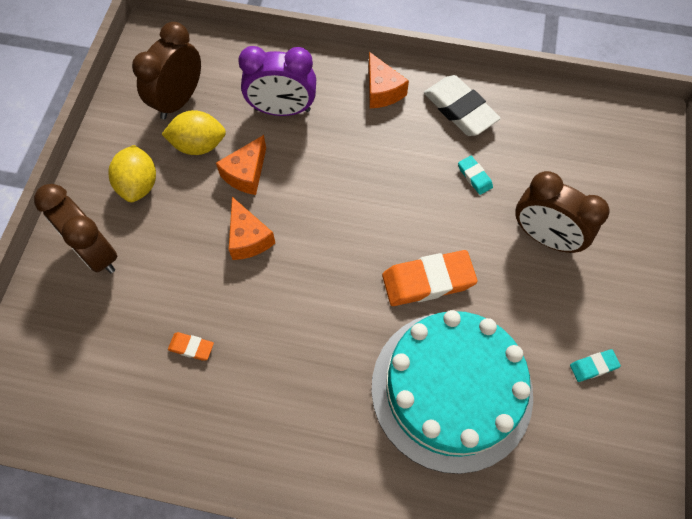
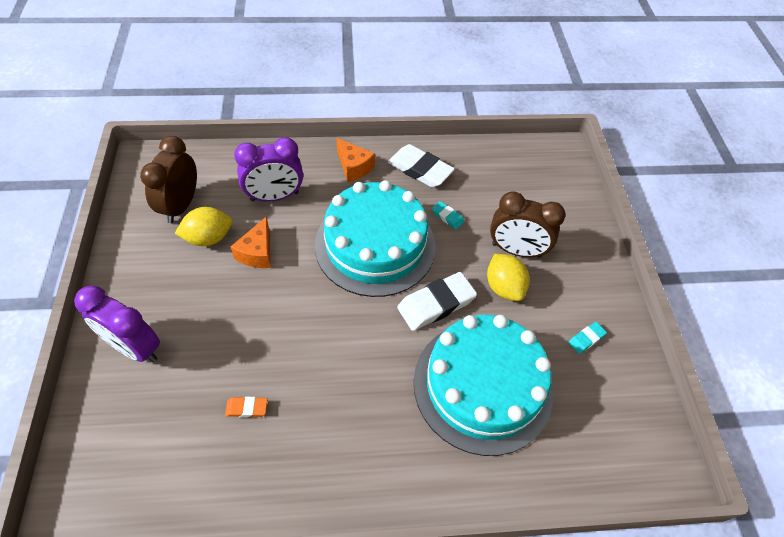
camera: 20 degrees left, 10 degrees down
(96, 252) = (134, 347): brown clock -> purple clock
(139, 185) = (161, 281): yellow lemon -> yellow lemon (503, 287)
(248, 238) = (273, 304): orange cheese -> none
(379, 193) = (375, 245): none -> turquoise cake
(428, 281) = (436, 304): orange eraser -> white eraser

